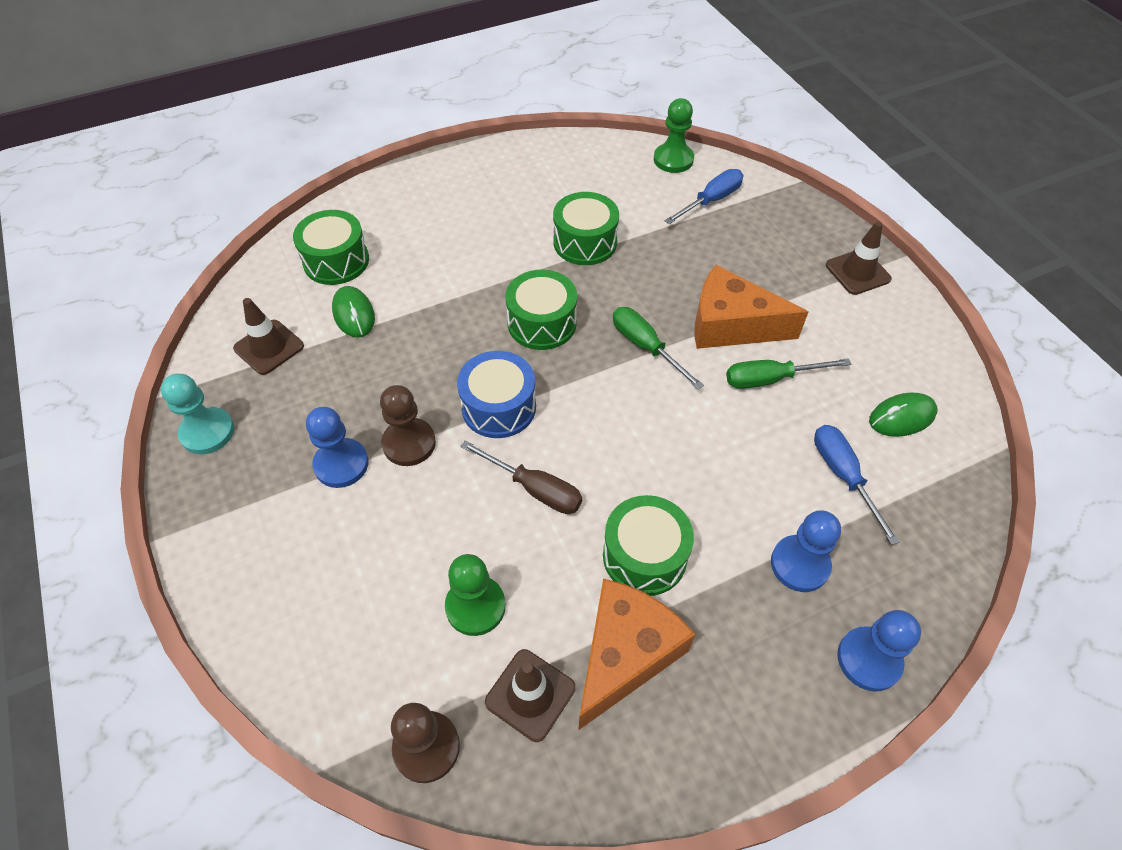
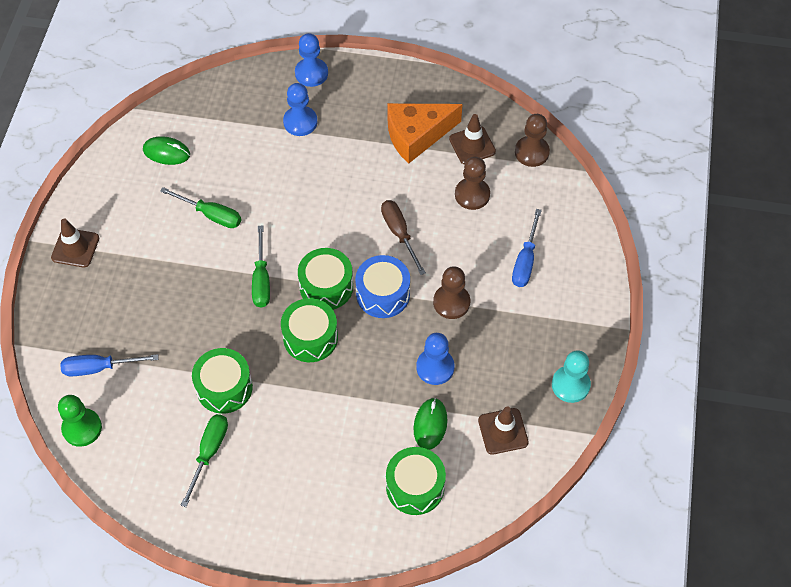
camera: 145 degrees left, 5 degrees up
(341, 464) = (498, 313): blue pawn -> blue pawn (435, 367)
(475, 606) = (472, 195): green pawn -> brown pawn
(549, 195) = (209, 453): none -> green screwdriver
(644, 556) = (371, 168): green drum -> green drum (326, 287)
(731, 325) = (195, 262): orange cheese -> none
(843, 476) = (233, 144): blue screwdriver -> blue screwdriver (525, 261)

